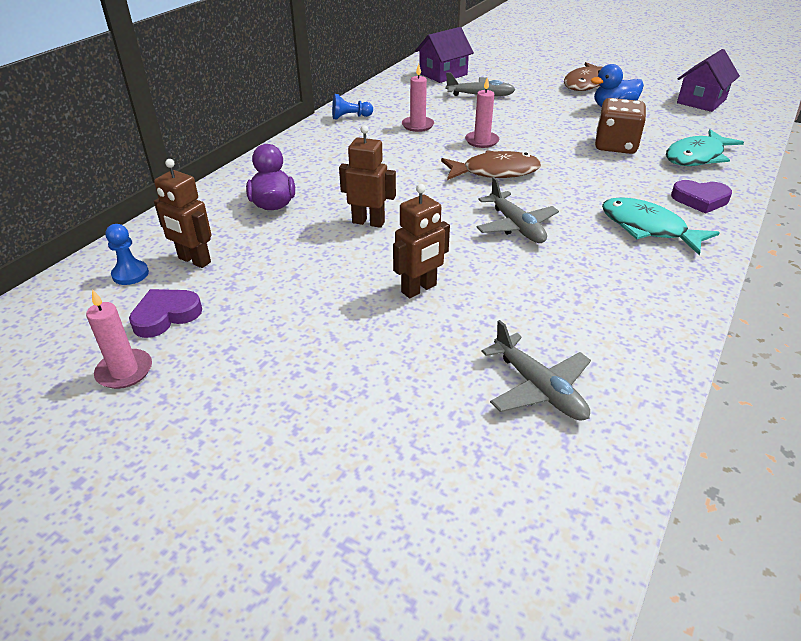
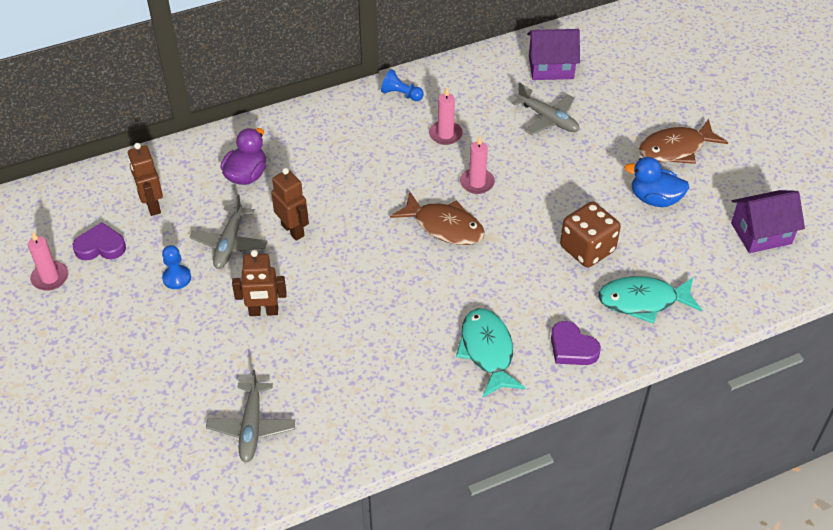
camera: 35 degrees right, 10 degrees up
(130, 274) = (107, 197): blue pawn -> blue pawn (177, 278)
(516, 226) = (391, 293): grey plane -> grey plane (229, 243)

